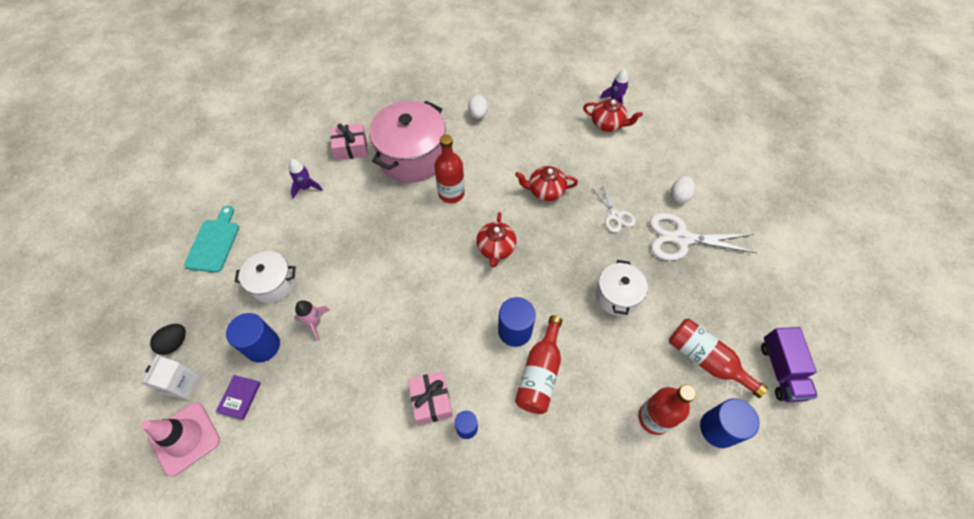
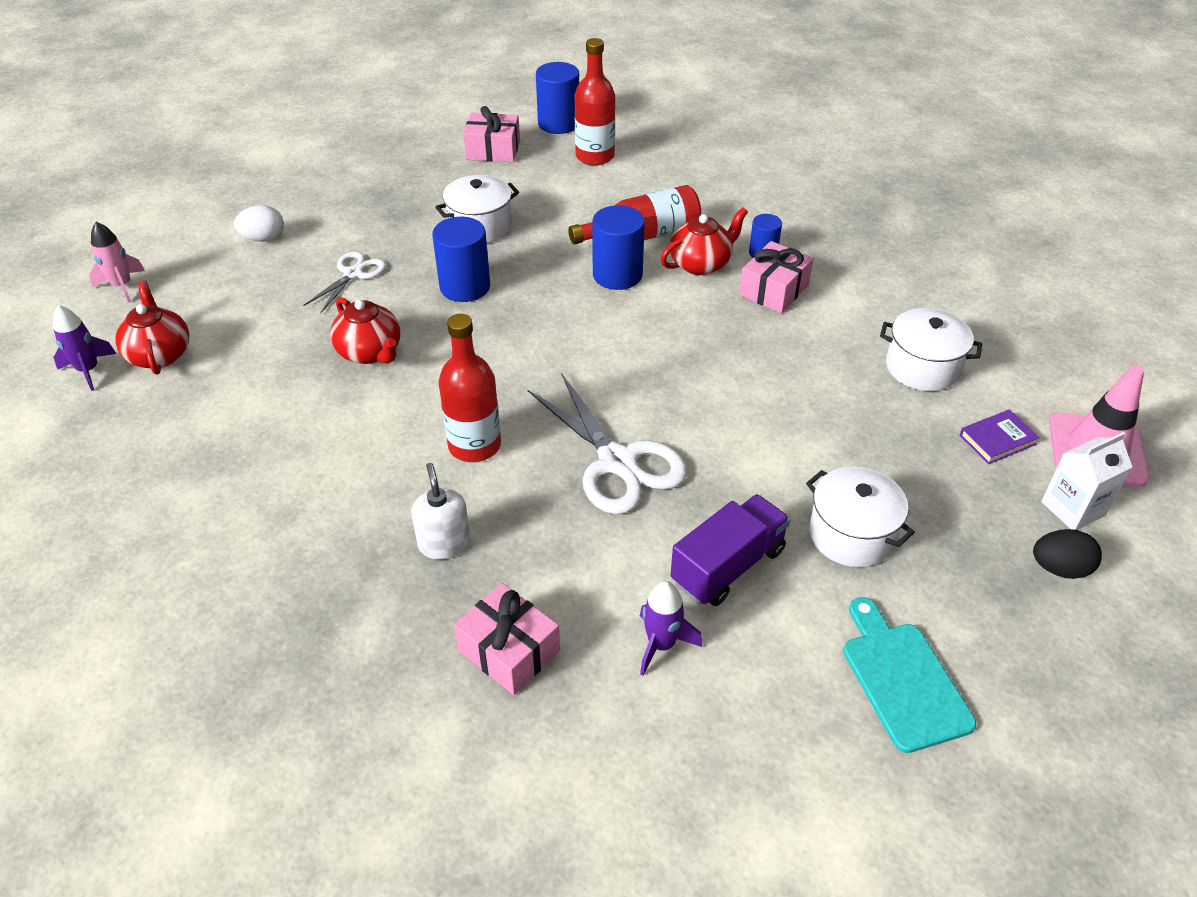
camera: 130 degrees left, 15 degrees down
(214, 243) = (902, 680): turquoise cutting board -> turquoise cutting board turned 105 degrees clockwise
(263, 346) = (927, 470): blue cylinder -> blue cylinder (465, 287)
(308, 416) = (922, 367): none -> white pot
(315, 323) = (834, 444): pink rocket -> pink rocket (122, 286)
(412, 156) = (444, 543): pink pot -> white soap dispenser
(478, 114) = (257, 520): white egg -> none
(495, 249) = (523, 347): red teapot -> red teapot (701, 264)
(681, 238) = (340, 213): white scissors -> white scissors (617, 462)
(705, 360) = (493, 150): red bottle -> pink gift
(781, 370) = (453, 111): purple truck -> purple truck (728, 566)

